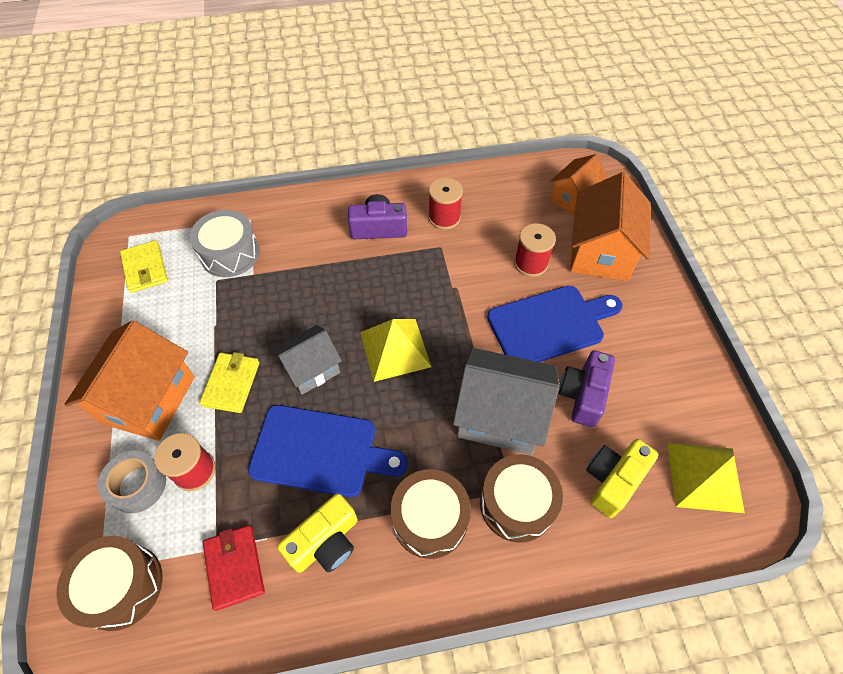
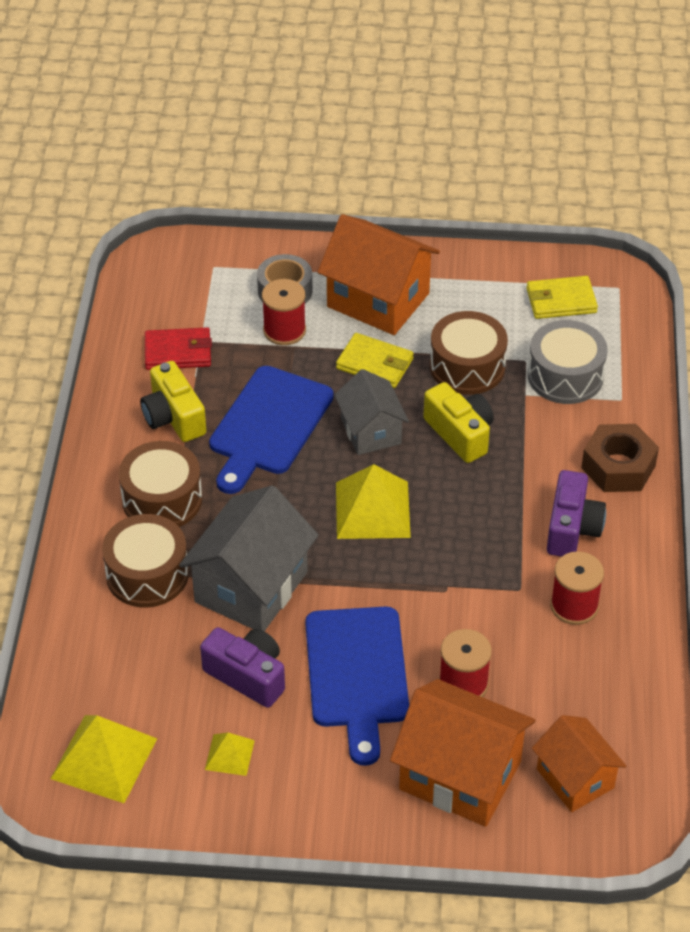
camera: 105 degrees right, 10 degrees down
(121, 586) = (193, 279): brown drum -> brown drum (467, 367)
(315, 212) = (618, 466): none -> brown nut
(613, 480) = (136, 668): yellow camera -> yellow camera (460, 433)
(654, 388) = (229, 754): none -> yellow pyramid

